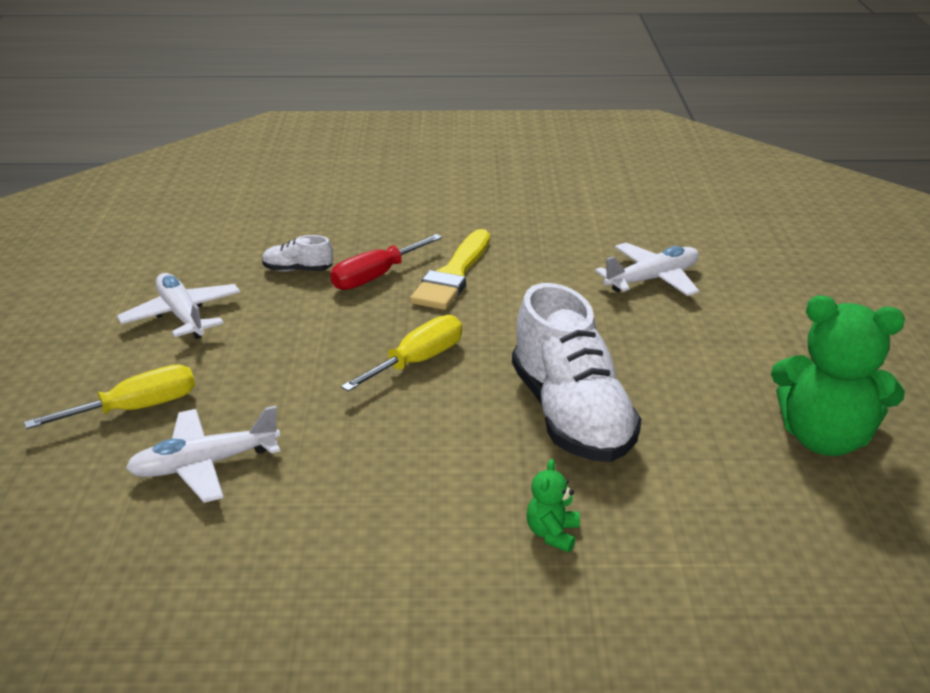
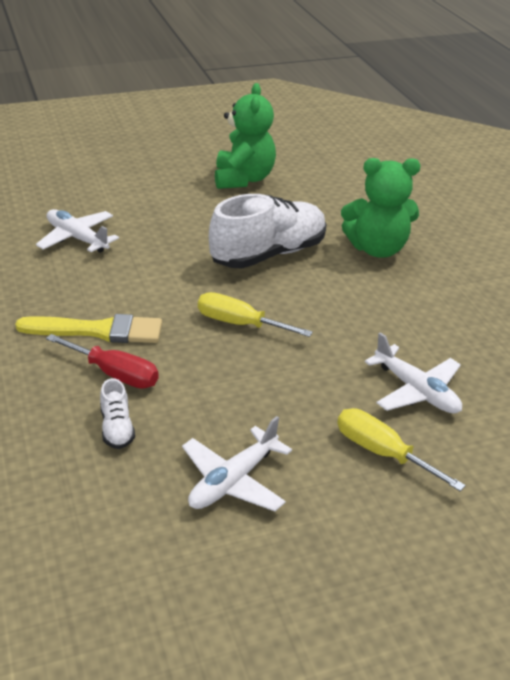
camera: 110 degrees left, 5 degrees up
(552, 534) = (377, 249): green teddy bear -> green teddy bear, size x2.31

